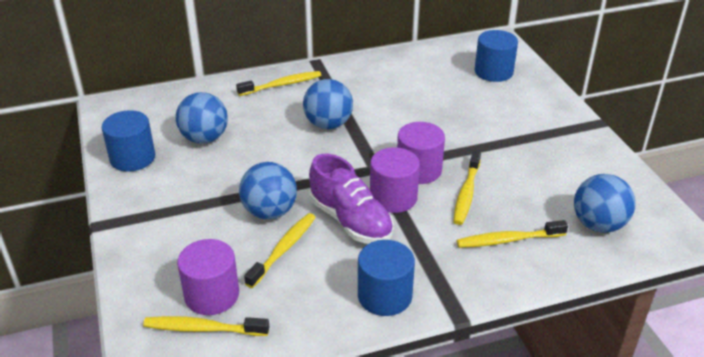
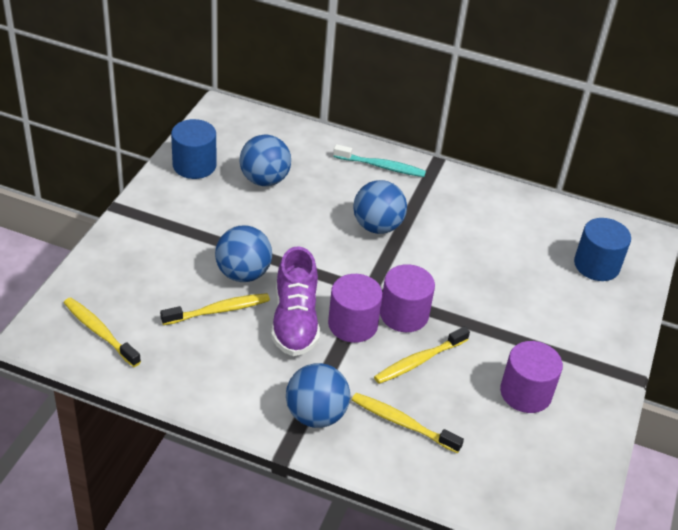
camera: 35 degrees right, 5 degrees up
(212, 295) = (131, 311): purple cylinder -> purple cylinder (525, 393)
(282, 85) = (381, 166): yellow toothbrush -> turquoise toothbrush
(384, 296) = (249, 397): blue cylinder -> none
(598, 224) = (501, 465): blue ball -> blue ball (316, 415)

